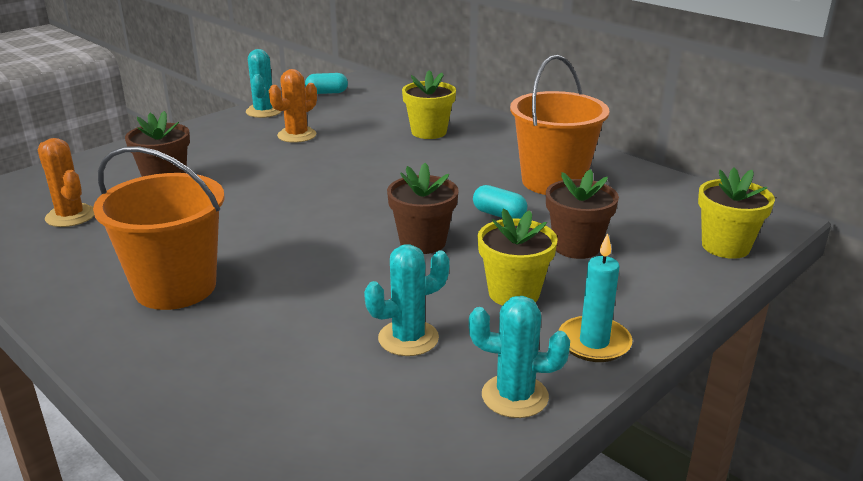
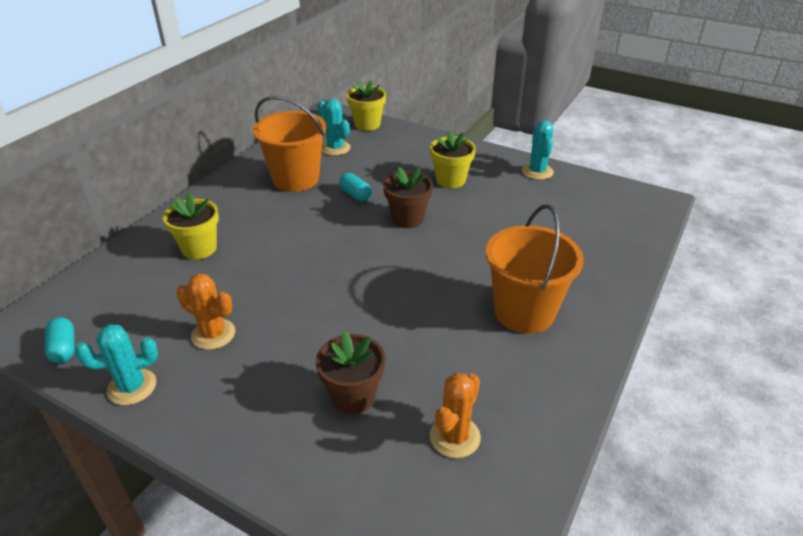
camera: 105 degrees left, 10 degrees up
(408, 338) = (514, 206): turquoise cactus -> turquoise cactus (335, 148)
(499, 214) = (355, 195): turquoise capsule -> turquoise capsule turned 60 degrees counterclockwise
(576, 247) = (387, 165): brown flower pot -> none
(594, 342) = (481, 155): turquoise candle -> none

